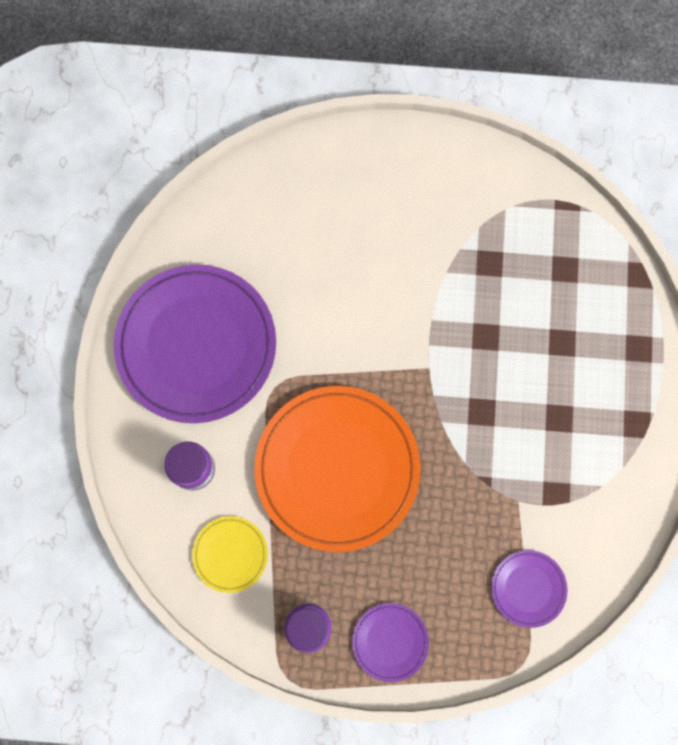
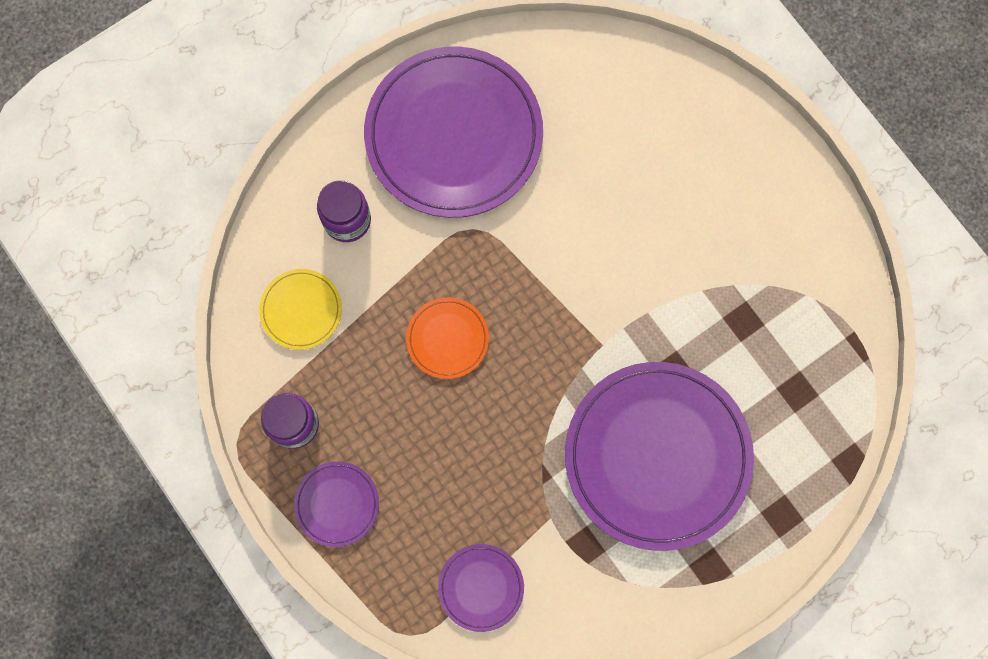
camera: 50 degrees right, 0 degrees up
(337, 468) = (447, 339): orange plate -> orange plate, size x0.45
(534, 395) = (657, 456): none -> purple plate

